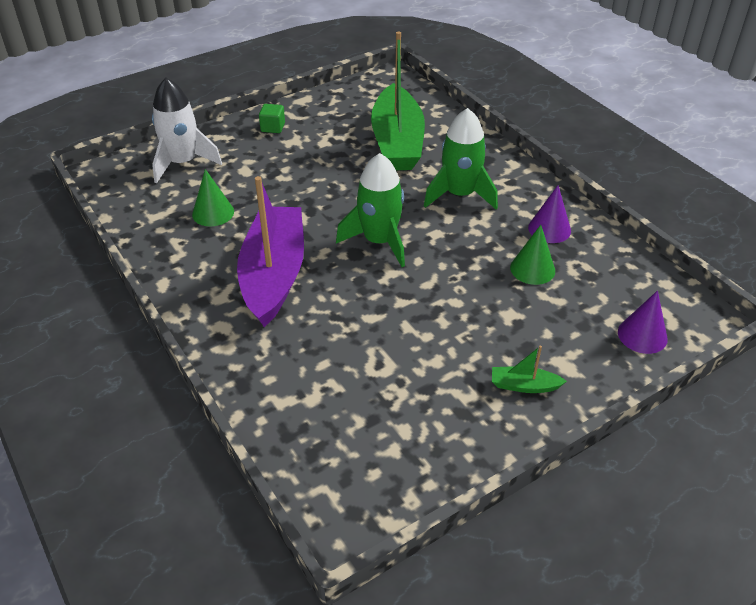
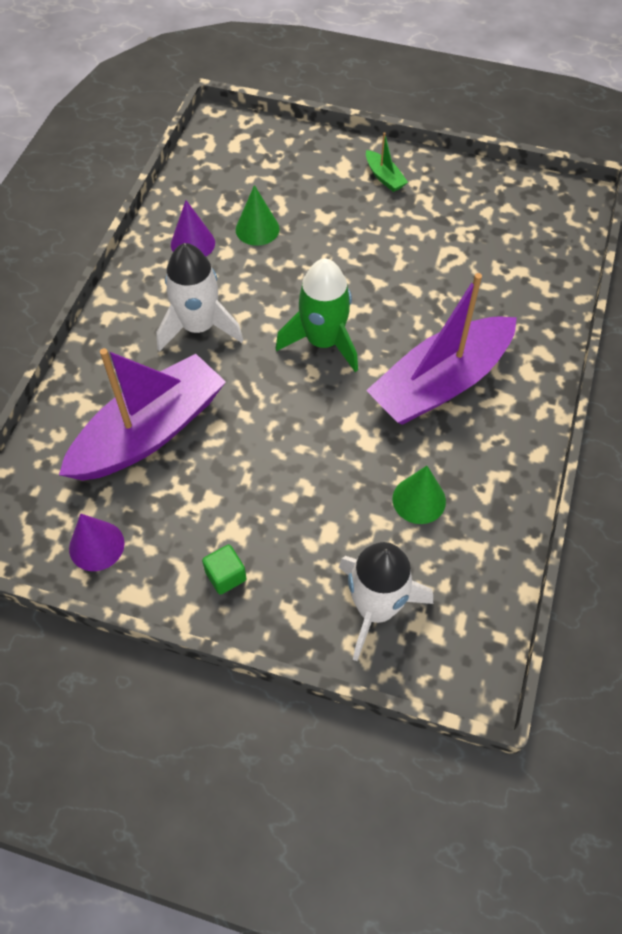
camera: 130 degrees left, 15 degrees up
(397, 142) = (149, 432): green boat -> purple boat
(460, 194) = (198, 327): green rocket -> white rocket
(642, 335) = (271, 145): purple cone -> purple cone (96, 545)

